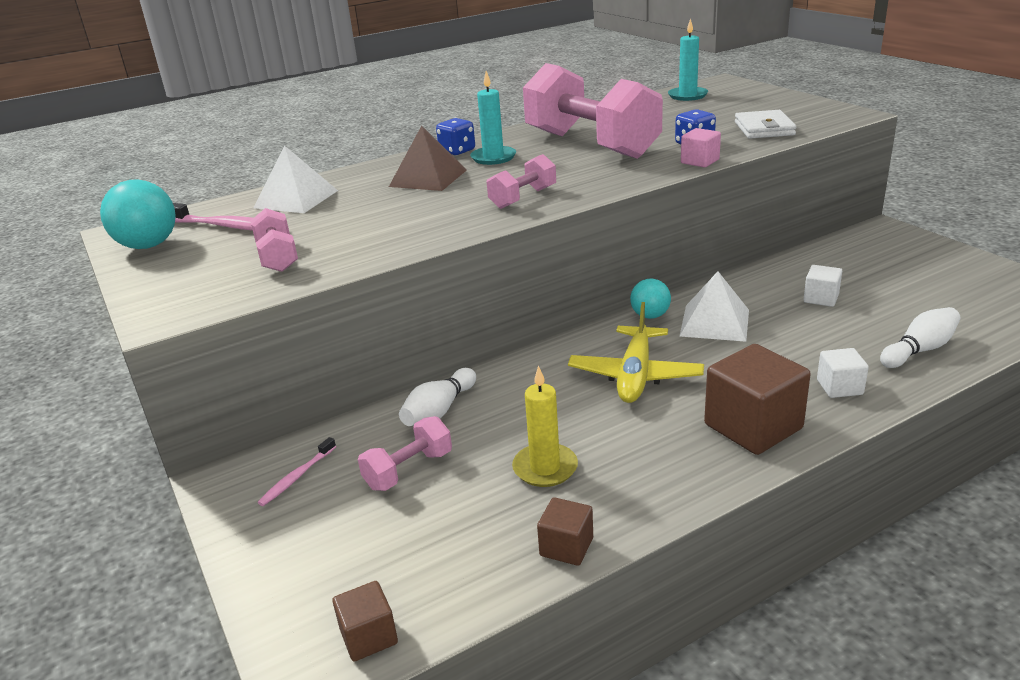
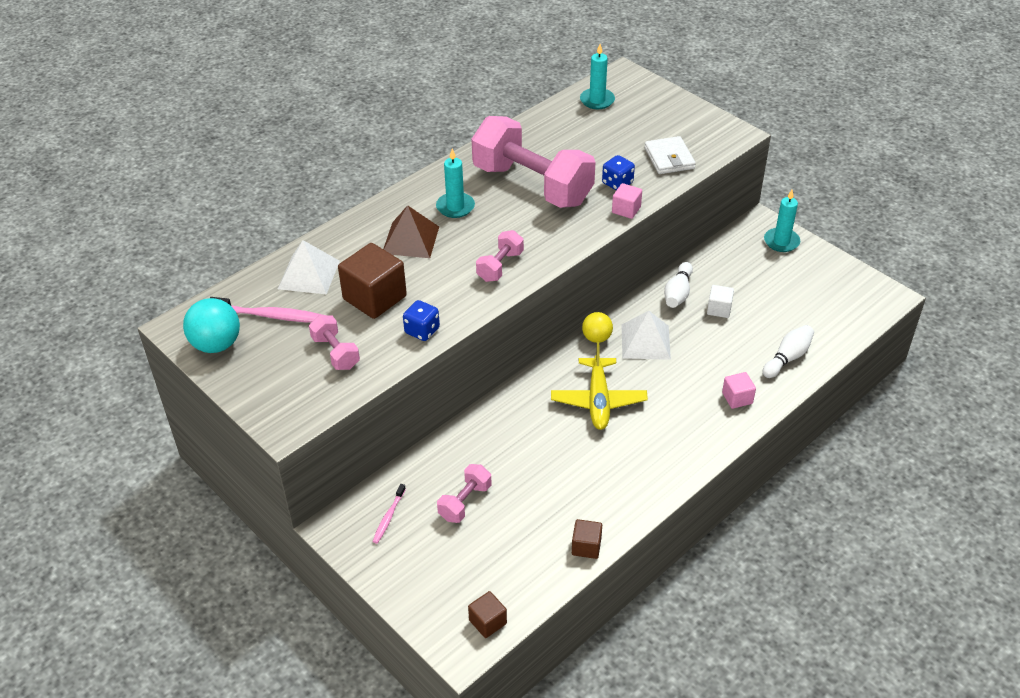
camera: 15 degrees left, 15 degrees up
(439, 410) = (467, 448): white bowling pin -> white bowling pin (678, 293)
(457, 151) = (419, 197): blue dice -> blue dice (422, 331)
(545, 468) = (556, 489): yellow candle -> none
(650, 316) = (596, 338): turquoise ball -> yellow ball
(753, 426) = (685, 439): brown cube -> brown cube (374, 298)
(839, 387) = (737, 398): white cube -> pink cube
(910, 244) = (781, 242): none -> turquoise candle

